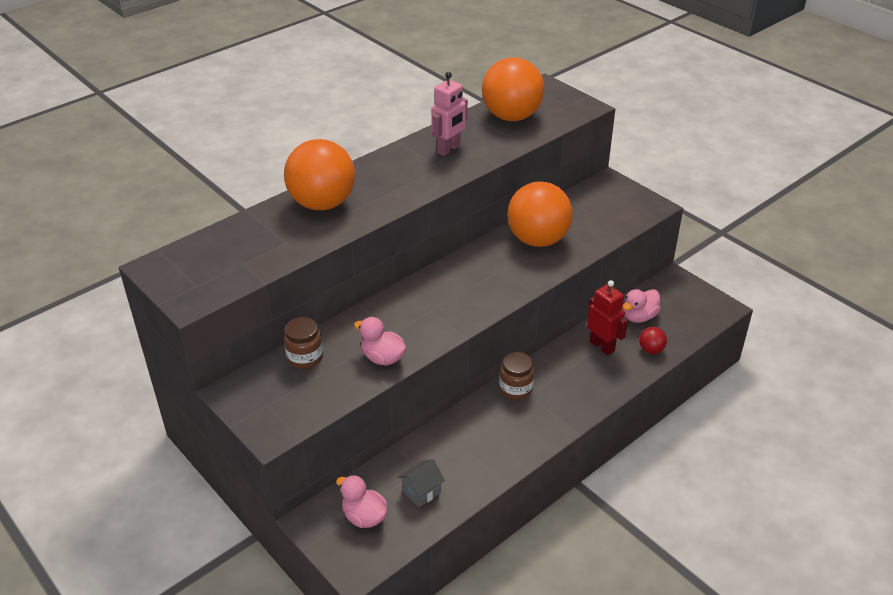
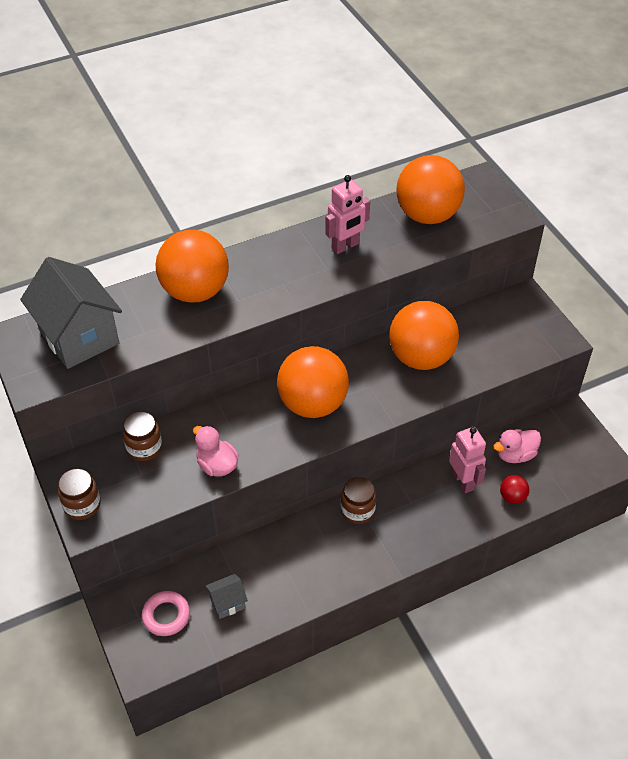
camera: 15 degrees right, 10 degrees up
(222, 257) = (79, 337): none -> grey house
(260, 417) = (82, 505): none -> brown jar
(364, 517) = (166, 615): pink duck -> pink ring
(454, 292) = (312, 404): none -> orange ball
(602, 346) = (463, 481): red robot -> pink robot

